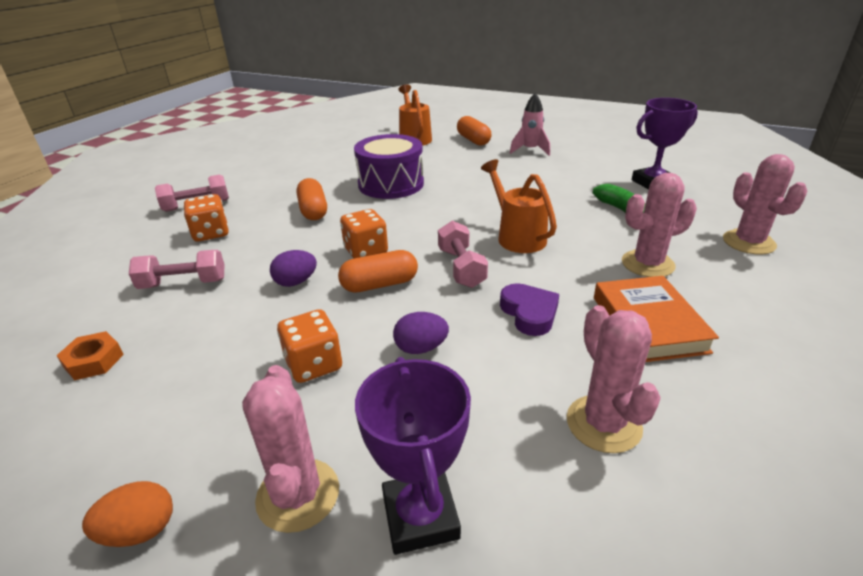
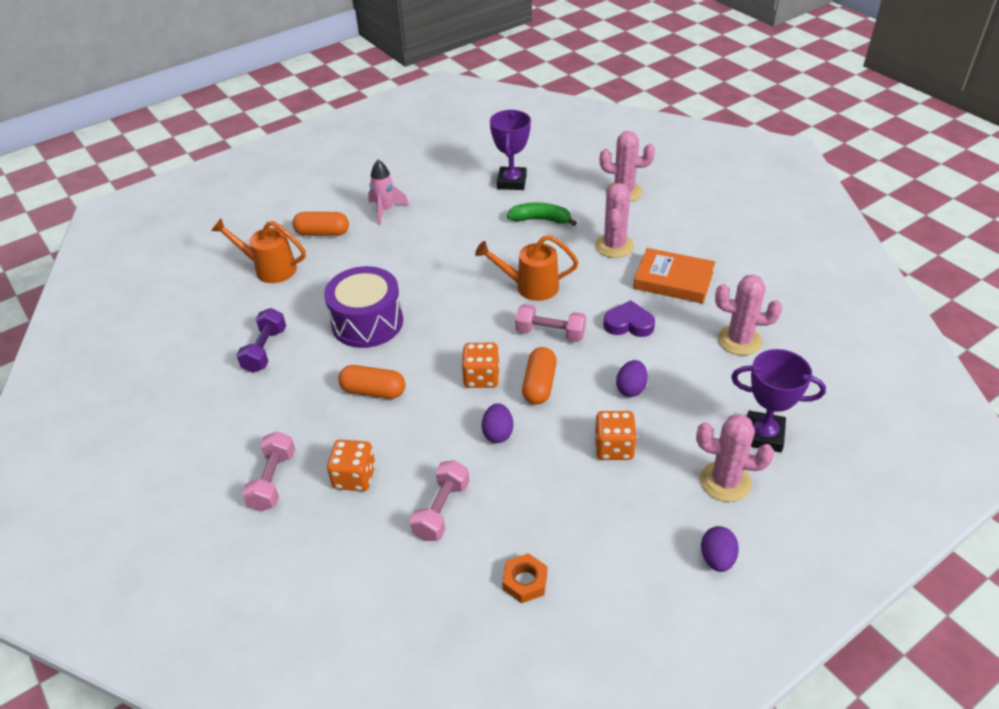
camera: 60 degrees left, 10 degrees up
(140, 531) = (717, 558): orange egg -> purple egg
(329, 162) = (265, 350): none -> purple dumbbell

